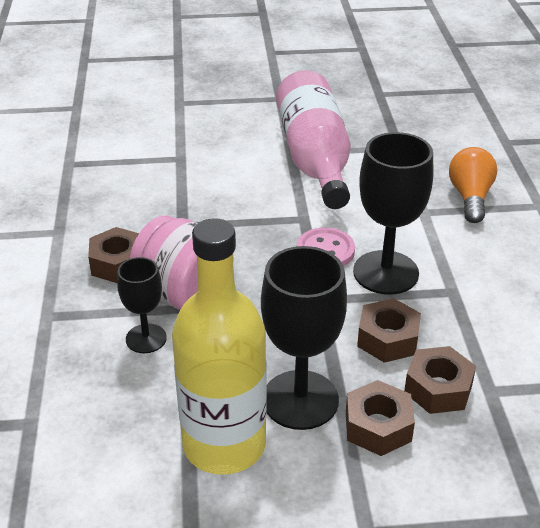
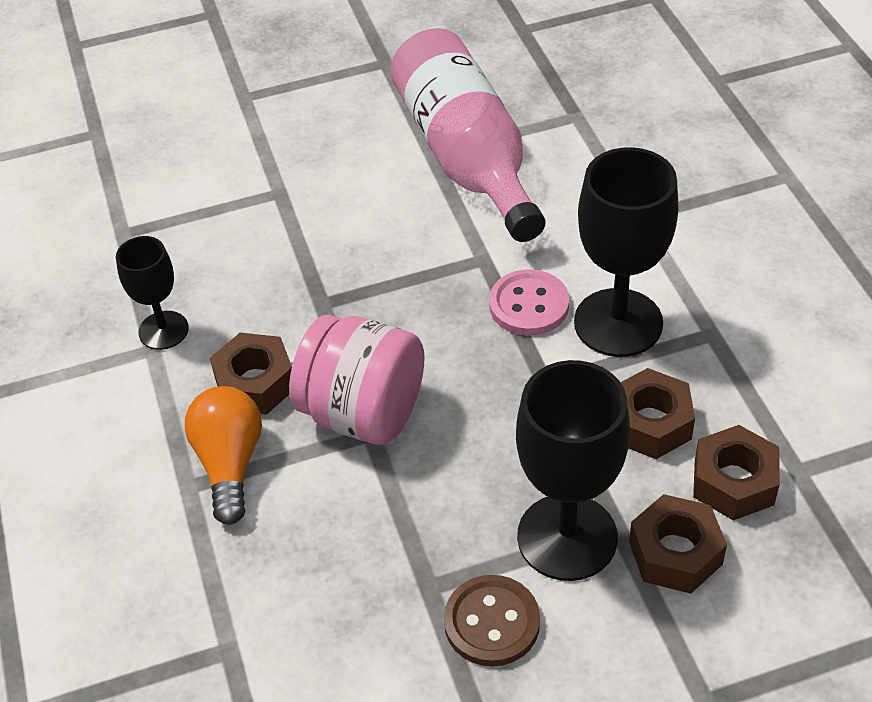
camera: 10 degrees left, 10 degrees up
(146, 338) = (336, 491): black goblet -> black goblet (163, 330)
(224, 444) = (492, 622): yellow bottle -> brown button
(470, 197) = (694, 181): orange light bulb -> orange light bulb (230, 463)

